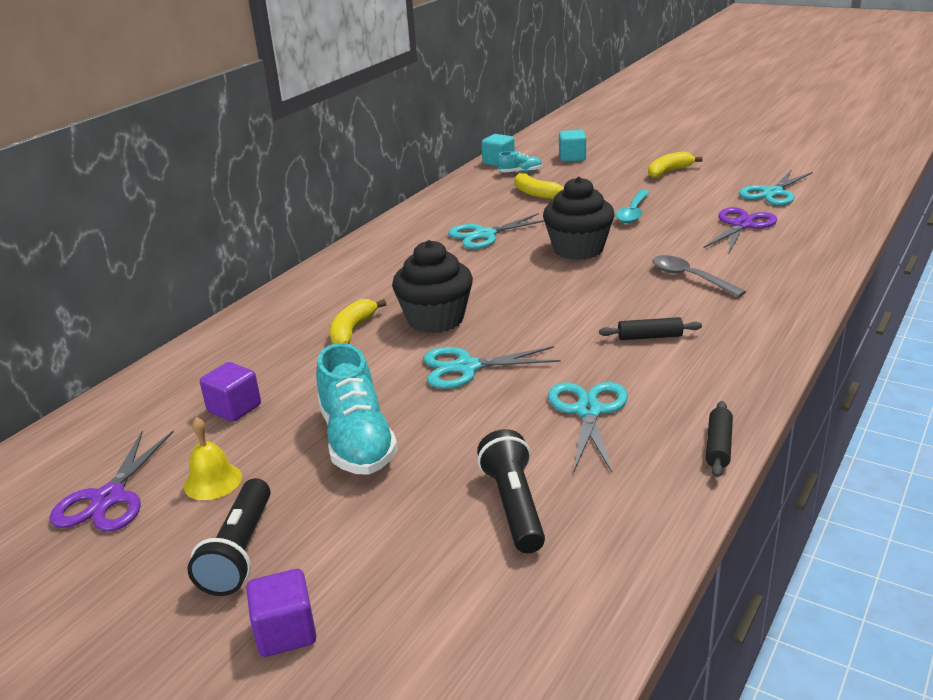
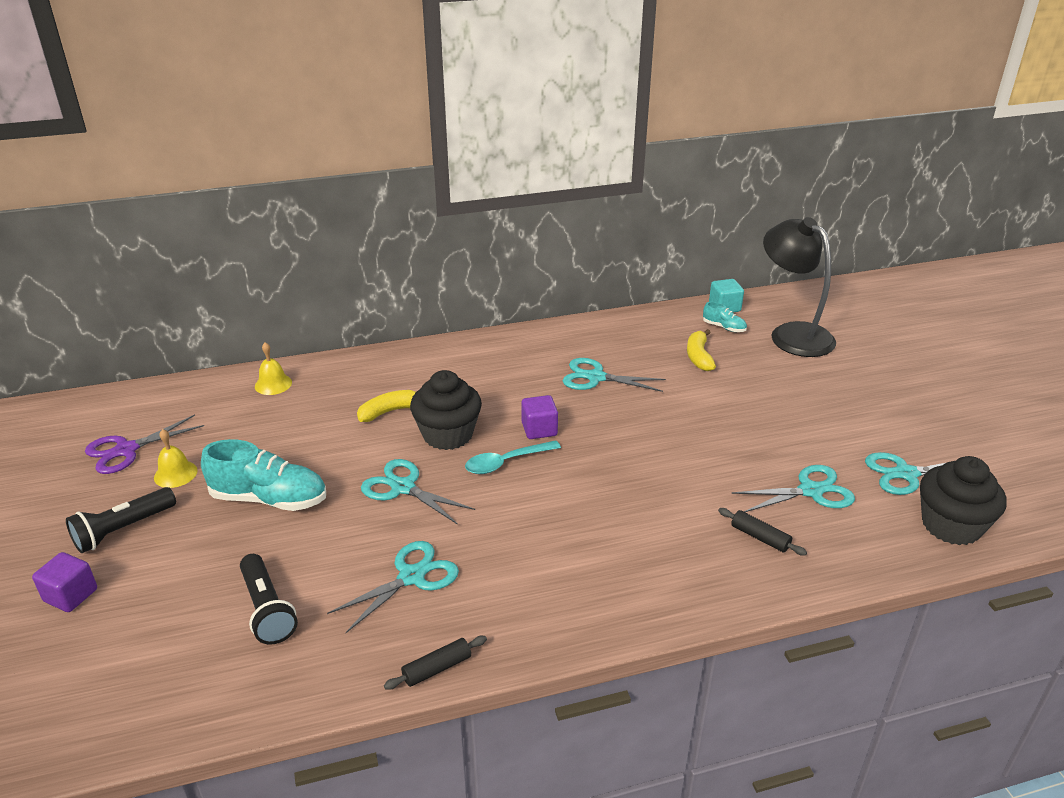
camera: 40 degrees right, 5 degrees up
(188, 370) = (273, 384): none -> yellow bell
(234, 408) = (253, 429): purple cube -> purple cube (539, 429)
(357, 441) = (269, 499): turquoise shoe -> turquoise shoe turned 105 degrees counterclockwise
(514, 505) = (267, 610): black flashlight -> black flashlight turned 120 degrees clockwise
(572, 158) = (792, 334): turquoise cube -> black lamp
(578, 249) = (638, 432): black cupcake -> black cupcake (951, 525)
(633, 212) = (742, 421): turquoise spoon -> turquoise spoon (506, 462)
(650, 337) = (550, 547): black rolling pin -> black rolling pin (760, 537)
(669, 172) = (850, 395): yellow banana -> none
(690, 278) = (672, 515): grey spoon -> none
(741, 225) = (810, 491): purple scissors -> turquoise scissors

